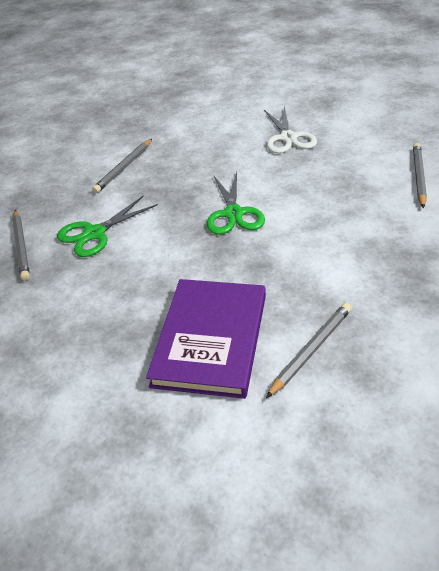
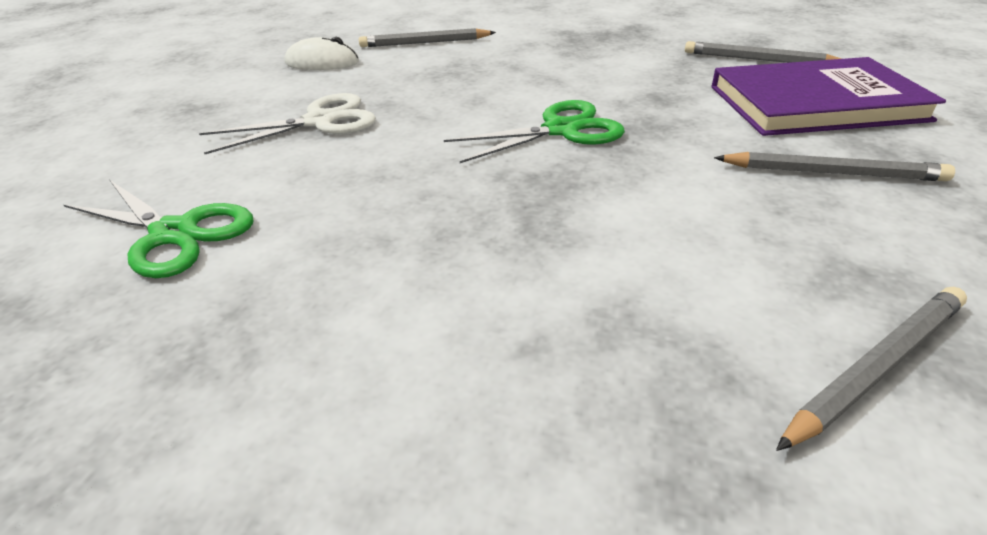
camera: 110 degrees left, 5 degrees down
(95, 233) = (721, 256): green scissors -> green scissors (174, 234)
(123, 168) = (453, 291): grey pencil -> grey pencil (833, 173)
(386, 135) = (322, 62): none -> white mouse

